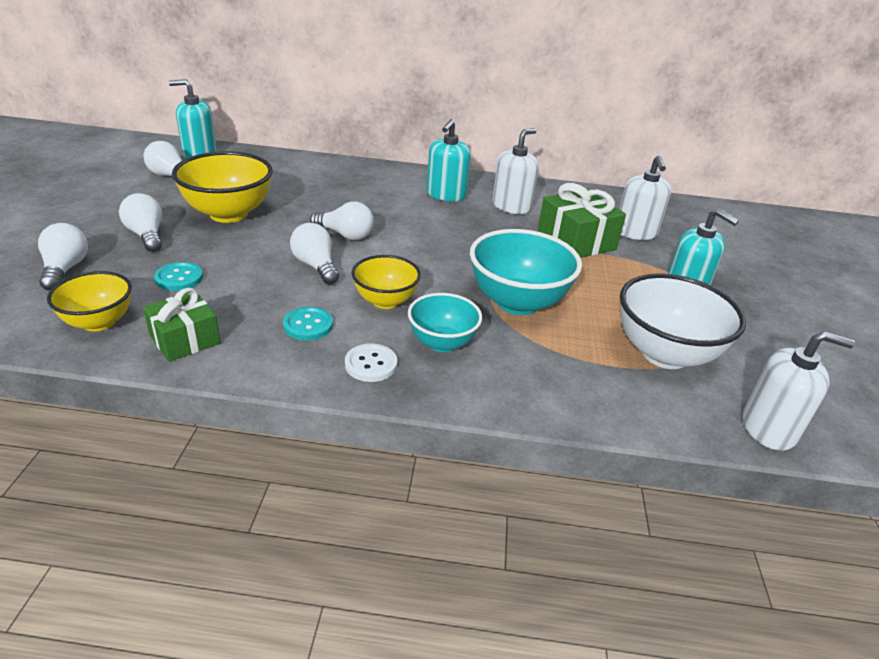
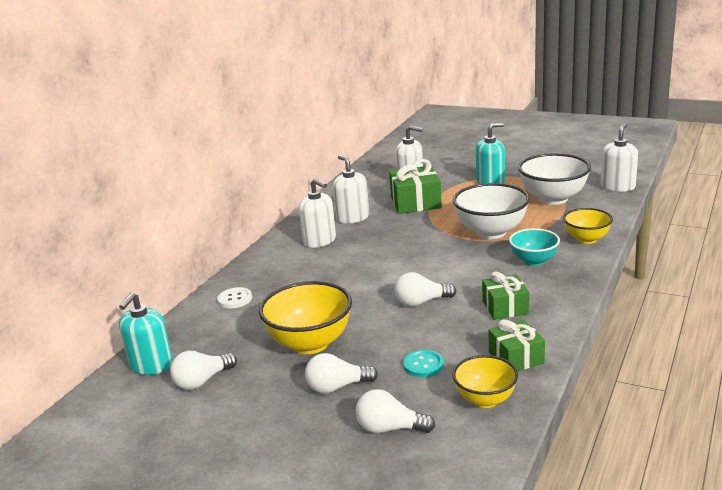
camera: 65 degrees left, 10 degrees down
(308, 325) = (505, 307): turquoise button -> green gift
(345, 235) = (374, 288): white light bulb -> none
(371, 364) = (554, 286): white button -> white button (235, 299)
(385, 301) = (479, 277): yellow bowl -> yellow bowl (586, 239)
(446, 195) = (320, 241): turquoise soap dispenser -> white soap dispenser
(517, 302) = (491, 232): turquoise bowl -> white bowl

